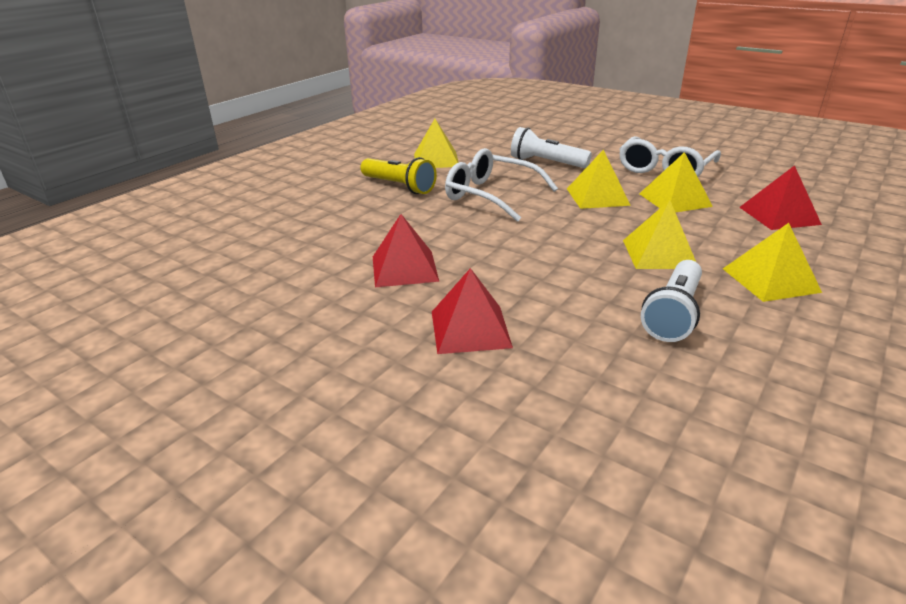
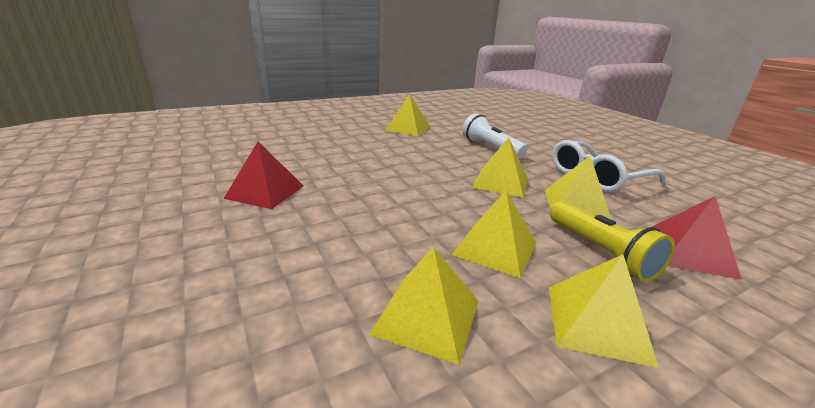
camera: 25 degrees right, 5 degrees down
(399, 186) = (355, 138): yellow flashlight -> yellow flashlight (600, 252)
(470, 329) = (228, 256): red pyramid -> none
(491, 195) = (411, 159): white glasses -> none
(673, 314) = (427, 317): white flashlight -> yellow pyramid

